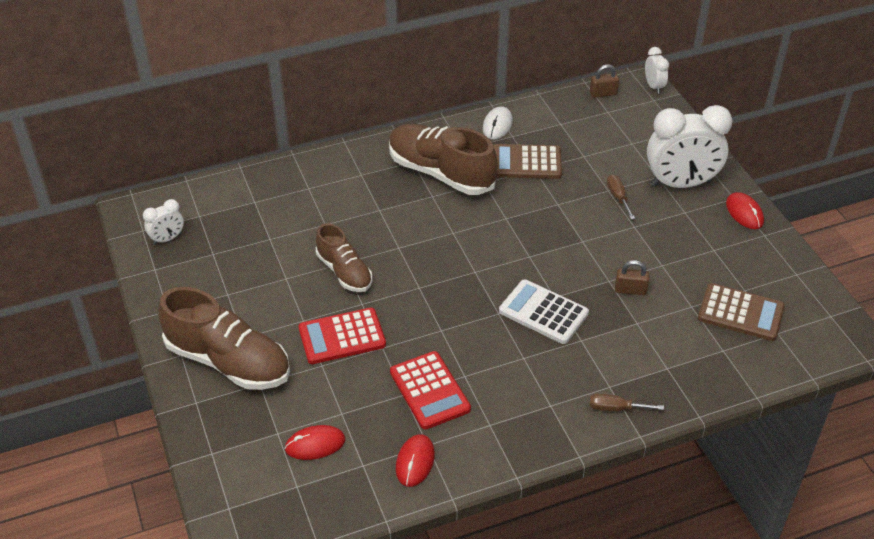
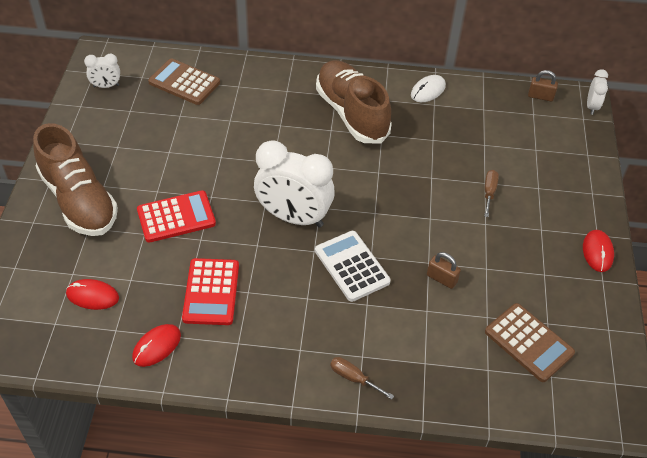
camera: 25 degrees right, 5 degrees up
(342, 337) = (176, 217): red calculator -> red calculator turned 150 degrees clockwise
(344, 272) = (216, 165): brown shoe -> none
(526, 163) = (429, 131): brown calculator -> brown calculator (184, 82)
(680, 184) = (555, 202): white clock -> white clock (293, 217)

